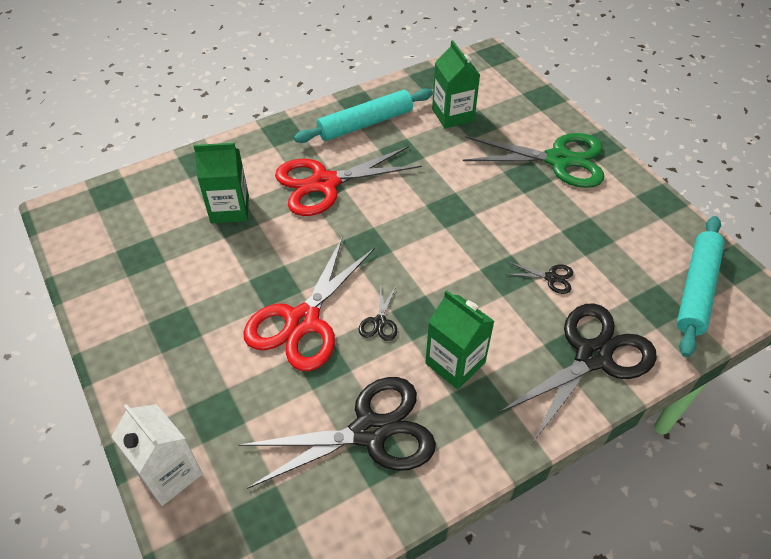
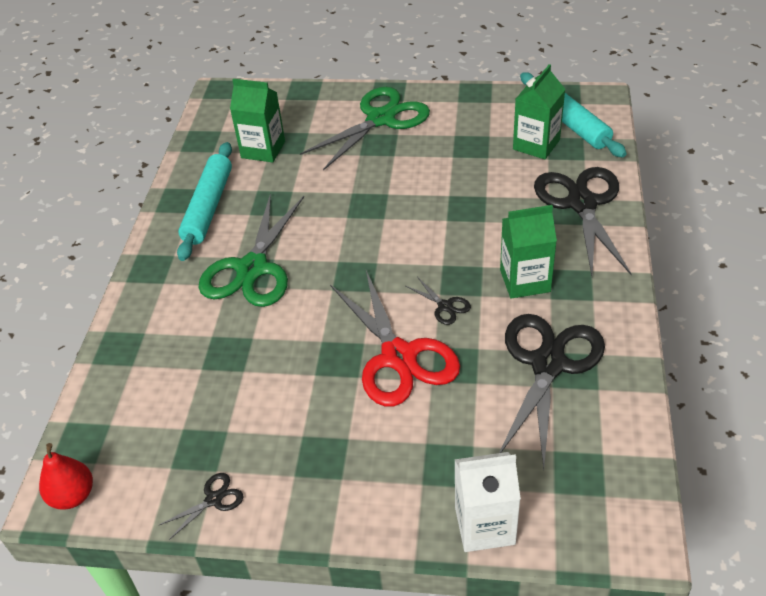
camera: 50 degrees left, 5 degrees down
(66, 217) = (73, 496): none -> red pear
(230, 209) = (211, 351): green carton -> green carton (536, 145)
(324, 183) = (252, 269): red scissors -> green scissors
(551, 278) = (492, 186): black scissors -> black scissors (214, 499)

